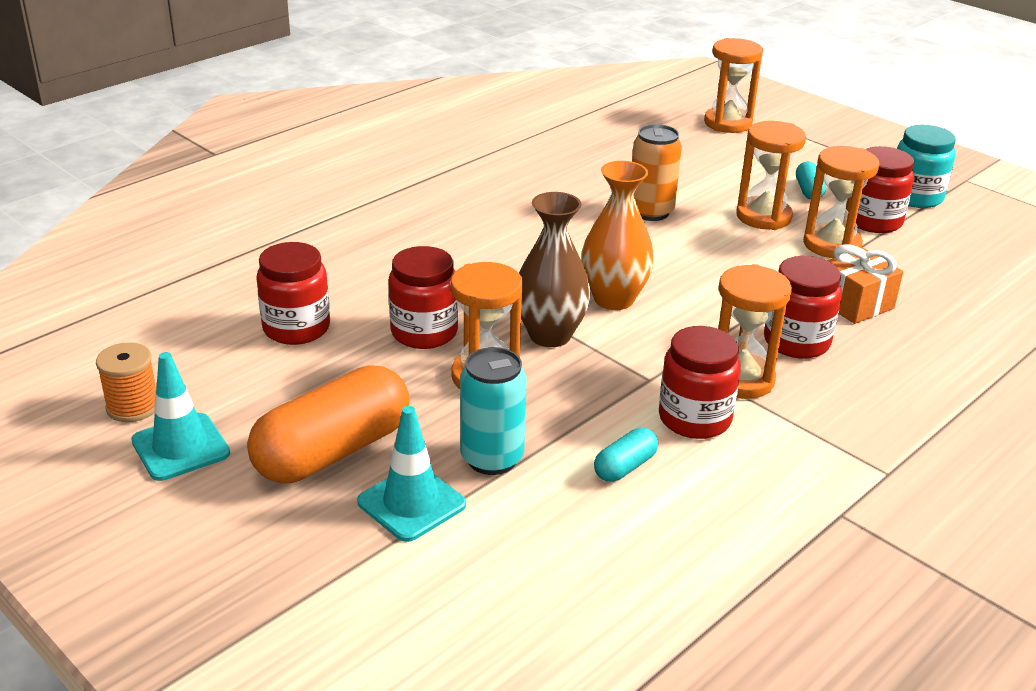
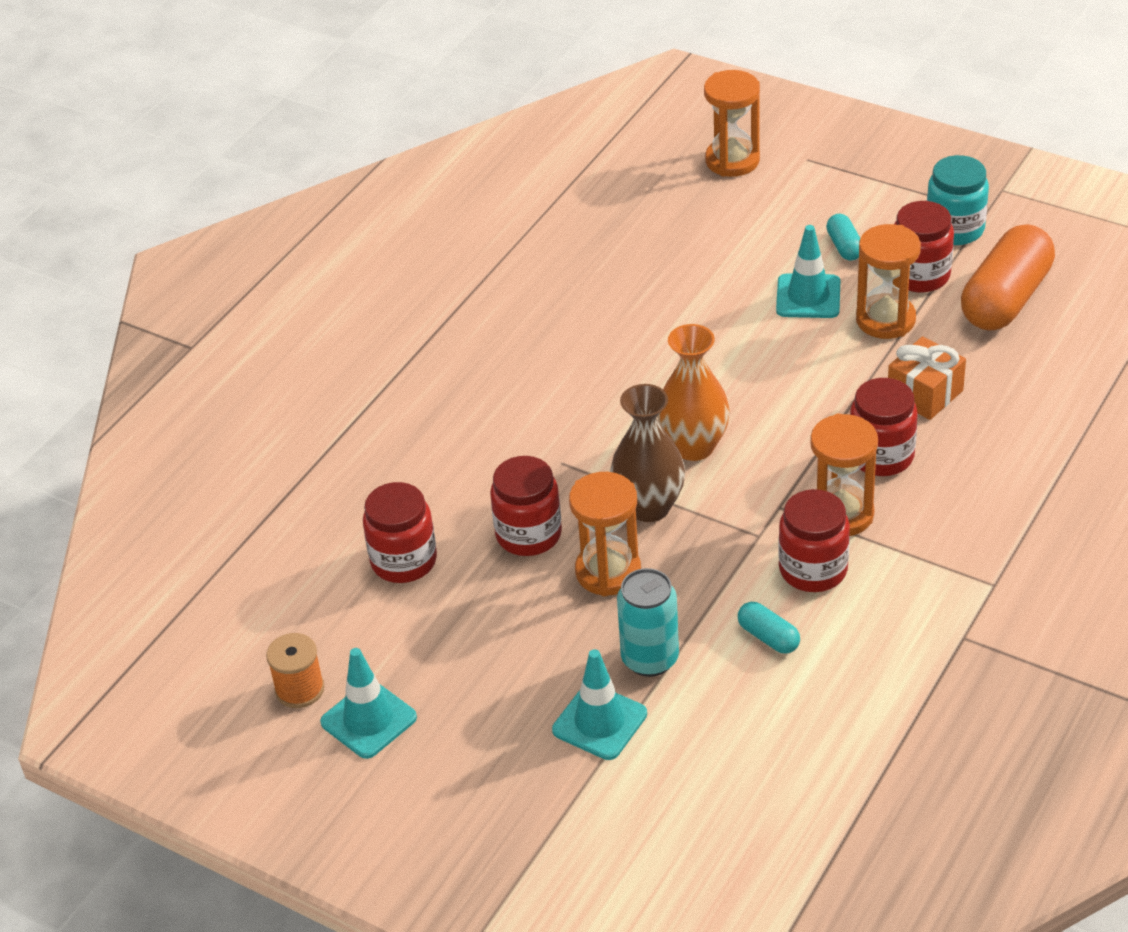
camera: 10 degrees left, 10 degrees up
(332, 451) = (506, 688): orange capsule -> orange capsule (1005, 299)
(625, 467) = (768, 637): turquoise capsule -> turquoise capsule turned 75 degrees counterclockwise
(650, 212) = (692, 318): orange can -> none
(763, 217) = (808, 297): orange hourglass -> turquoise traffic cone

